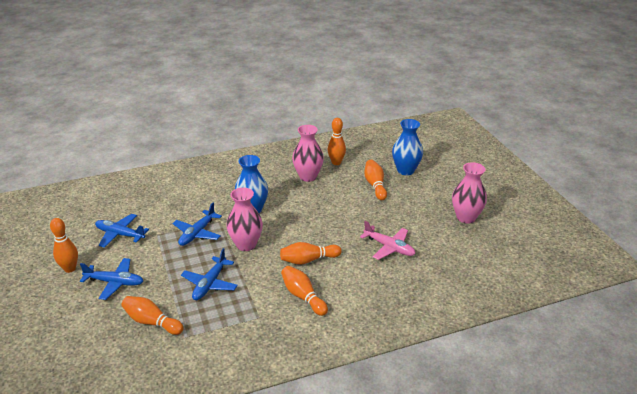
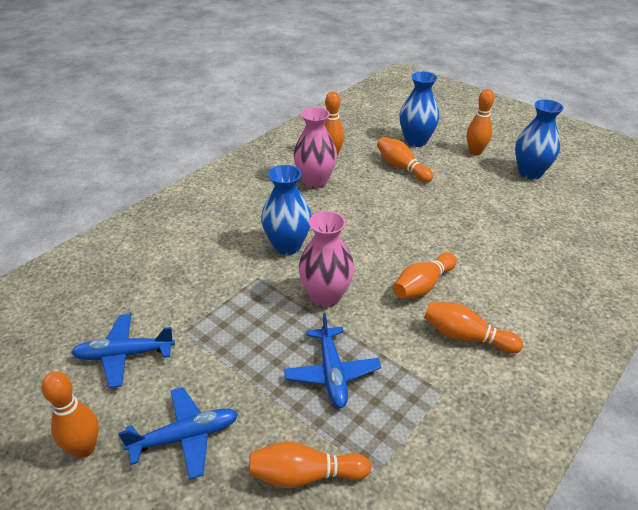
camera: 30 degrees left, 5 degrees up
(197, 233) = (243, 307): blue plane -> none
(389, 247) = (493, 234): pink plane -> none
(441, 191) = (475, 152): none -> orange bowling pin
(466, 217) = (530, 173): pink vase -> blue vase

